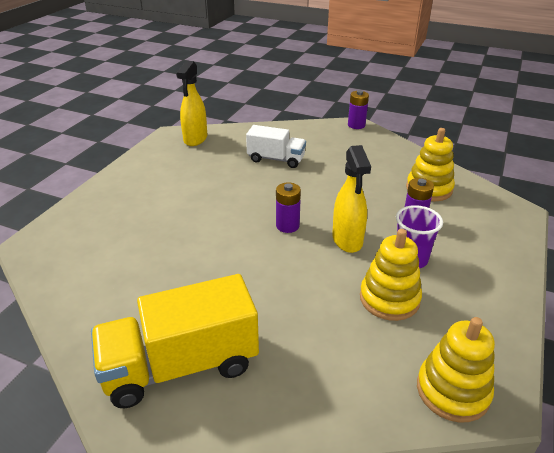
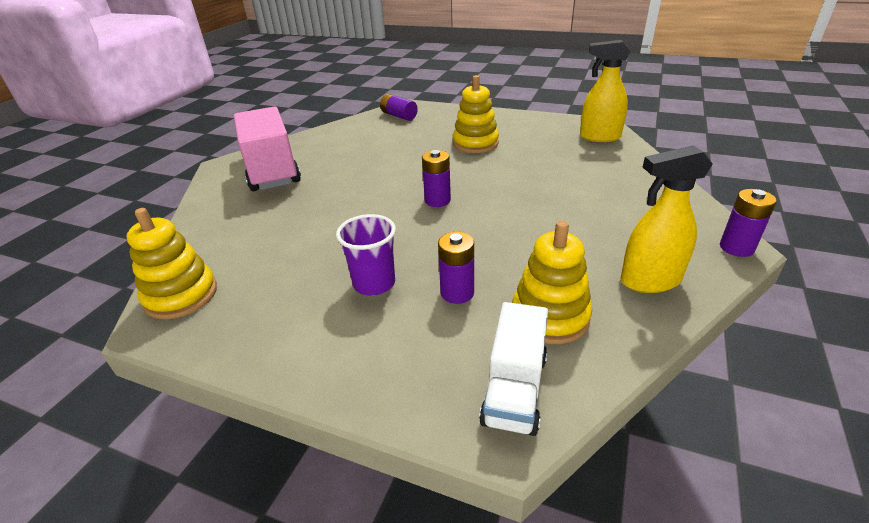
camera: 90 degrees right, 0 degrees up
(61, 251) = (399, 116): none -> purple battery
(181, 365) = (272, 170): yellow truck -> pink truck
(276, 159) = (578, 186): white truck -> white truck (514, 389)
(347, 240) = (412, 238): yellow spray bottle -> yellow spray bottle (649, 281)
(389, 299) = (311, 264): yellow stacking toy -> yellow stacking toy (475, 143)

